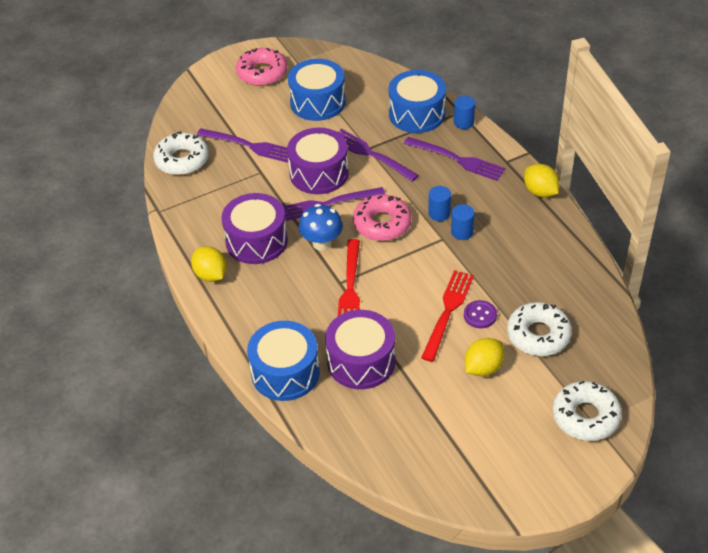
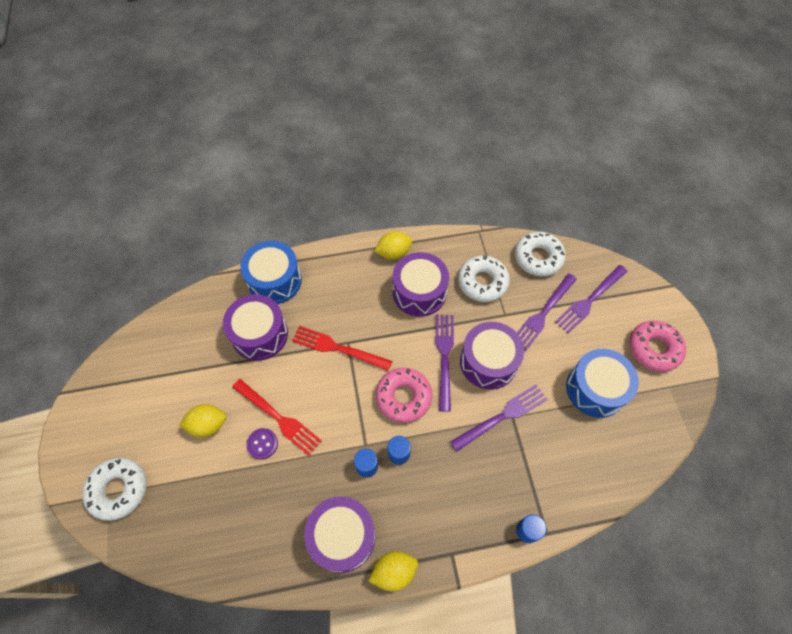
camera: 105 degrees right, 15 degrees up
(322, 243) = (398, 340): blue mushroom -> none
(417, 114) = (554, 483): blue drum -> none
(457, 159) = (470, 500): purple fork -> purple fork (590, 300)
(483, 368) = (208, 425): yellow lemon -> yellow lemon turned 75 degrees counterclockwise
(531, 231) = (342, 536): none -> purple drum
(538, 335) = (218, 486): white donut -> white donut (482, 282)

